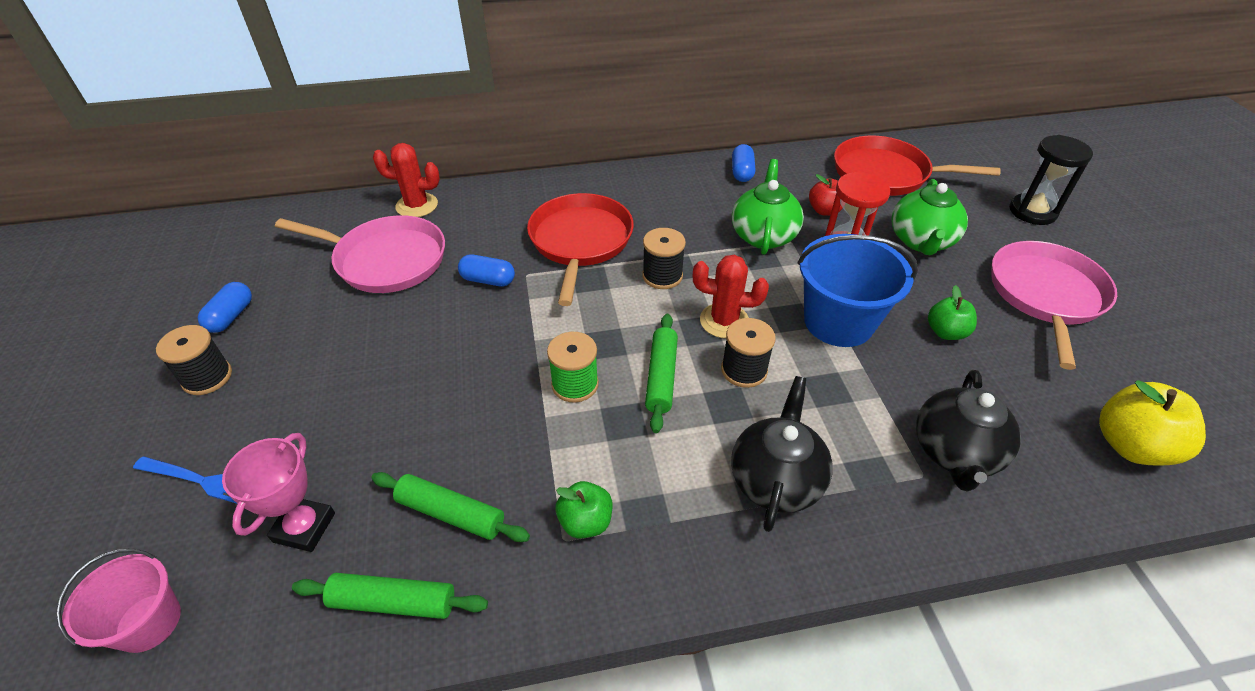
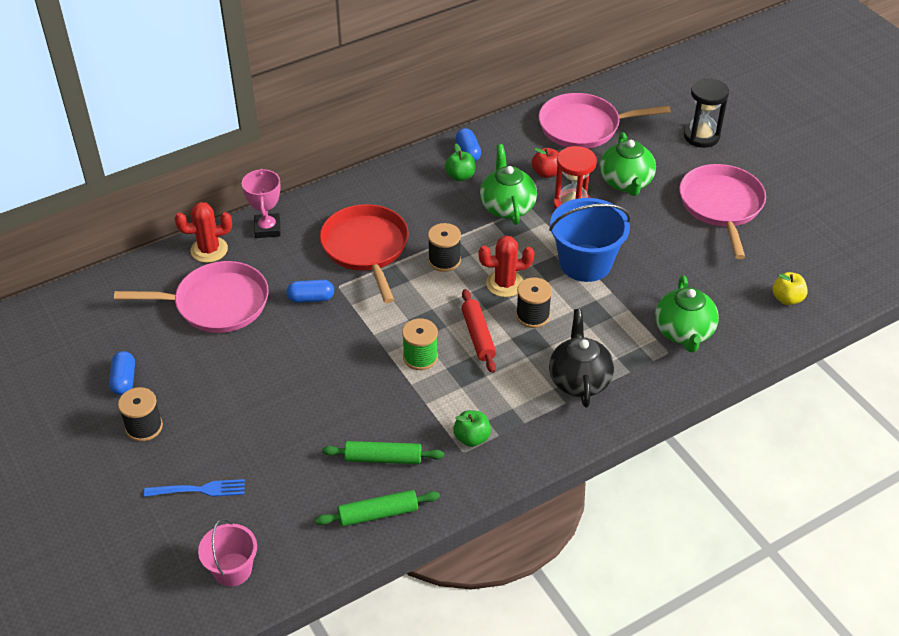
camera: 20 degrees left, 0 degrees up
(304, 527) = (292, 494): pink trophy -> pink trophy (267, 229)
(661, 377) = (478, 336): green rolling pin -> red rolling pin
(885, 174) = (583, 127): red pan -> pink pan
(945, 332) = (660, 252): green apple -> green apple (460, 176)
(955, 453) = (683, 333): black teapot -> green teapot
(1131, 445) = (787, 299): yellow apple -> yellow apple, size x0.62

